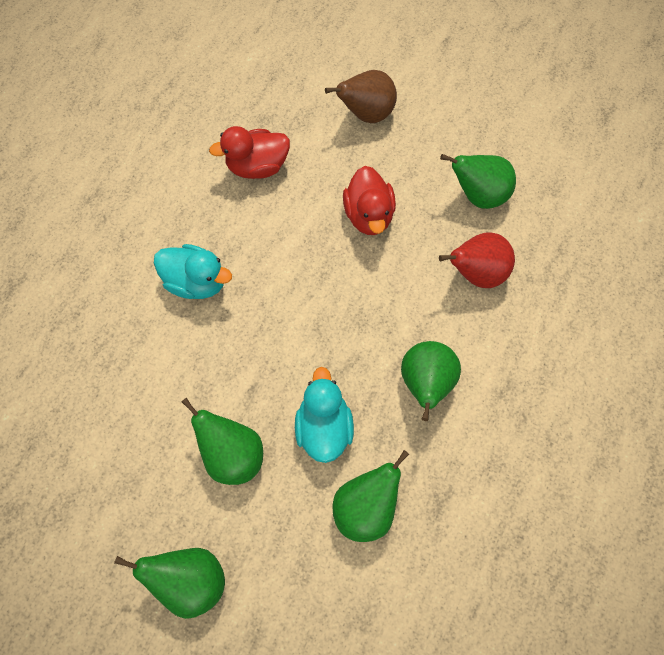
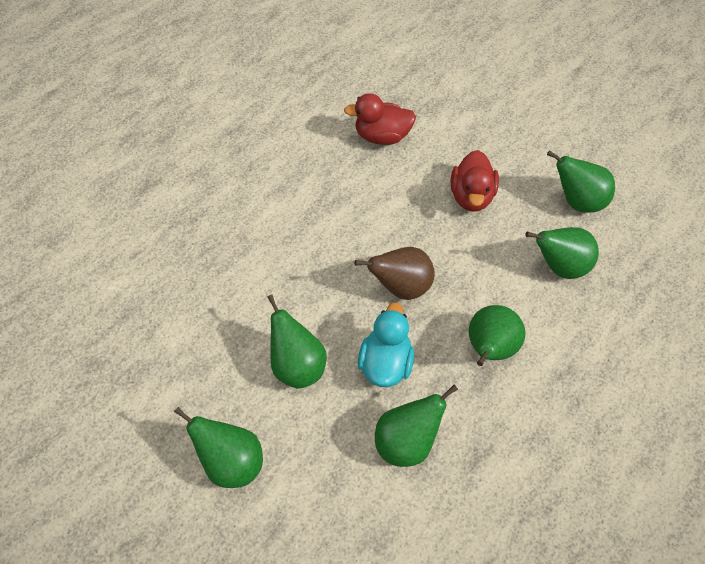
camera: 15 degrees right, 10 degrees down
(197, 281) = (304, 216): turquoise duck -> none
(366, 114) = (489, 114): brown pear -> brown pear (401, 286)
(475, 273) = (559, 265): red pear -> green pear

